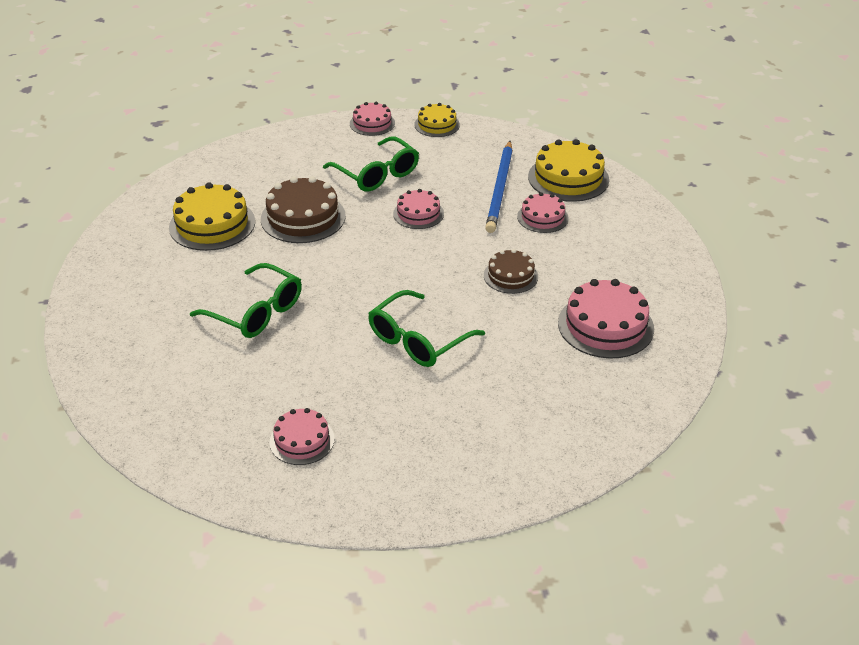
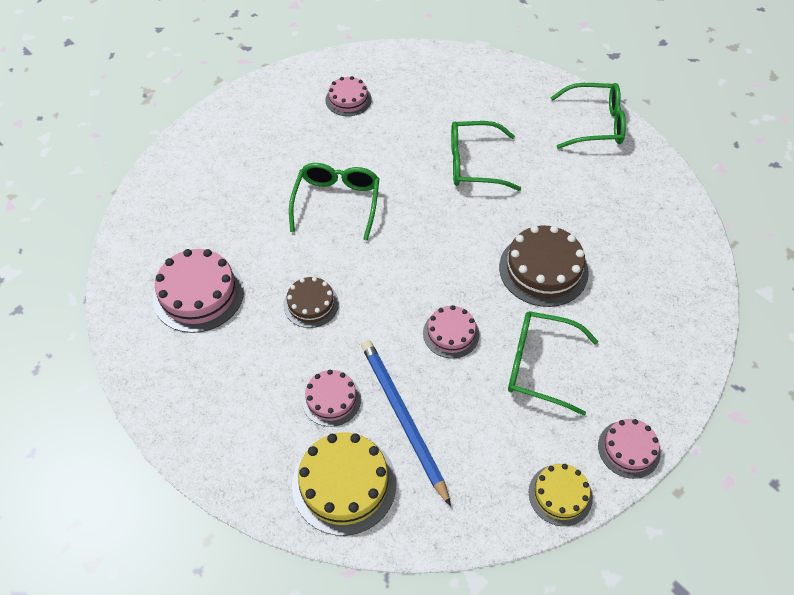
camera: 145 degrees right, 15 degrees up
(104, 292) = (594, 124): none -> green glasses
(212, 224) = (604, 220): yellow cake -> none

